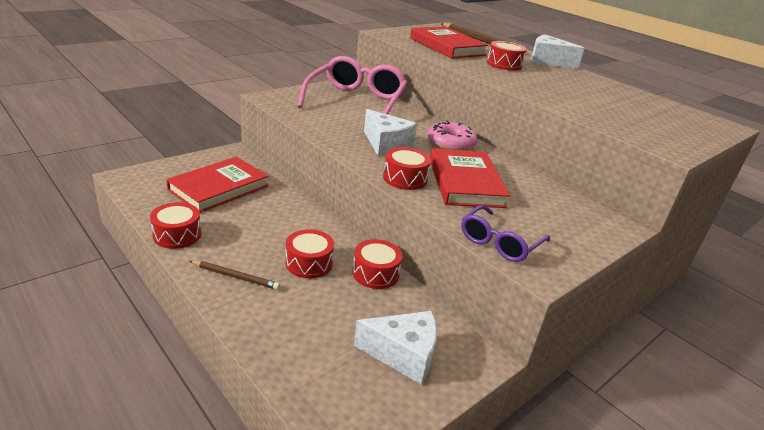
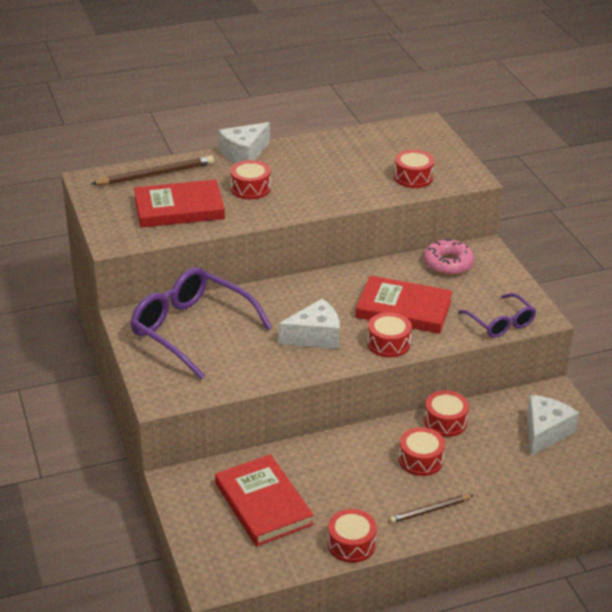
camera: 65 degrees left, 5 degrees up
(235, 277) = (430, 510): brown pencil -> brown pencil turned 150 degrees counterclockwise
(356, 101) = (191, 330): pink glasses -> purple glasses
(450, 143) = (322, 292): pink donut -> pink donut (448, 263)
(622, 121) = (413, 177): none -> red drum

